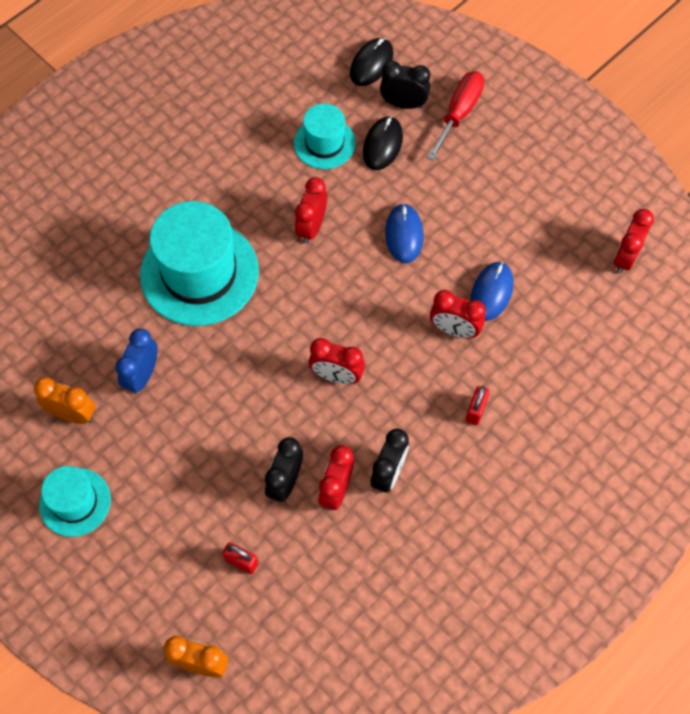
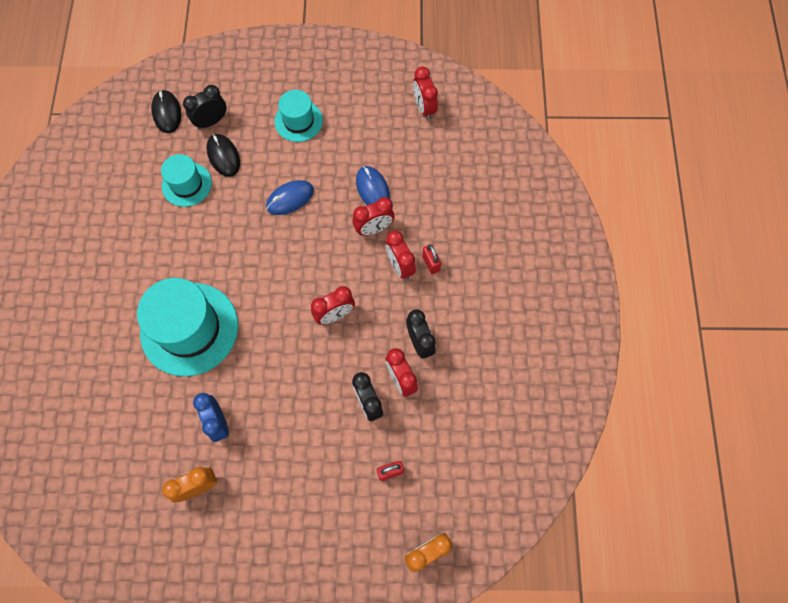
camera: 45 degrees left, 5 degrees up
(75, 502) = (256, 537): turquoise hat -> turquoise hat (298, 121)
(311, 227) = (231, 241): red clock -> red clock (400, 266)
(404, 234) = (290, 198): blue mouse -> blue mouse turned 75 degrees counterclockwise
(459, 113) = (250, 100): red screwdriver -> none

